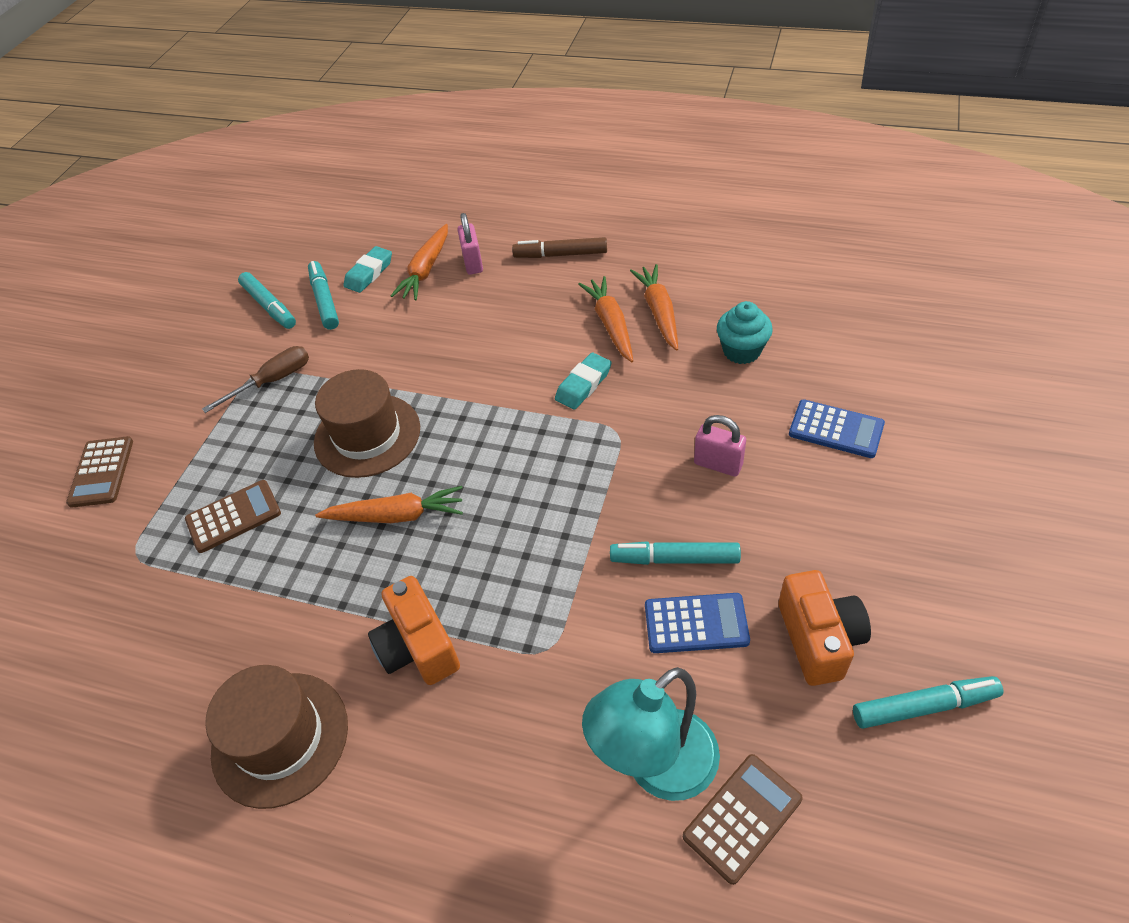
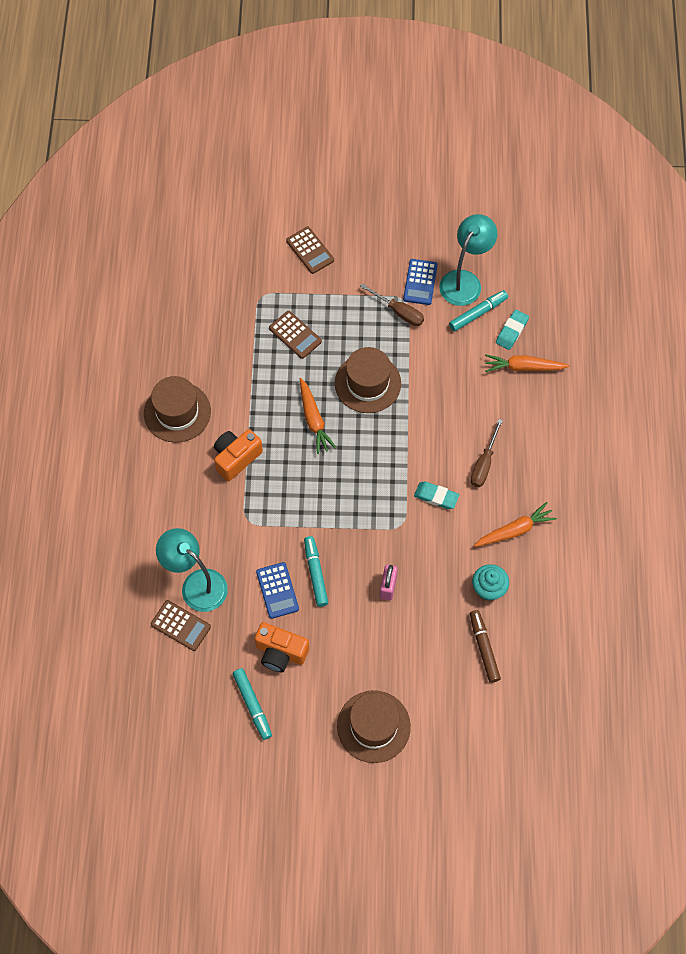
camera: 70 degrees right, 15 degrees up
(102, 472) = (310, 250): brown calculator -> brown calculator turned 105 degrees counterclockwise
(269, 306) = (465, 281): turquoise marker -> turquoise lamp
(369, 273) = (512, 331): turquoise eraser -> turquoise eraser turned 75 degrees counterclockwise
(473, 263) = (538, 396): pink padlock -> none
(549, 327) = (484, 463): none -> brown screwdriver
(561, 255) = (561, 453): brown marker -> brown marker (484, 648)
(610, 324) = (495, 501): orange carrot -> none
(819, 639) = (280, 652): orange camera -> orange camera turned 45 degrees clockwise
(836, 429) = (431, 652): blue calculator -> blue calculator (420, 282)
(962, 522) = (373, 726): none -> brown hat

